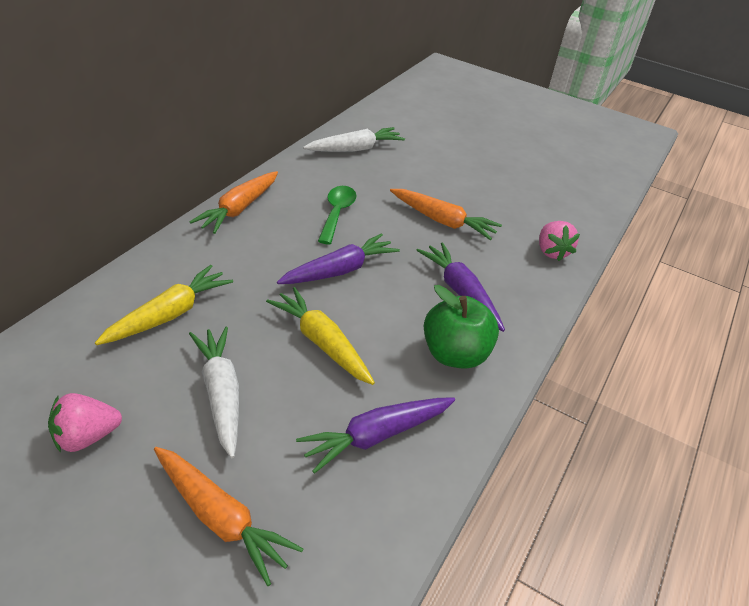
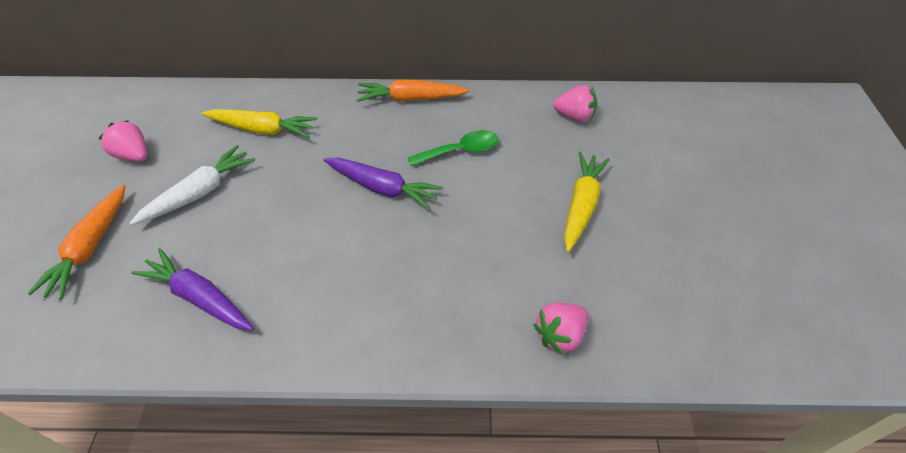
camera: 65 degrees right, 10 degrees up
(321, 342) = (285, 218): yellow carrot -> yellow carrot (581, 205)
(355, 149) = (574, 116): white carrot -> pink strawberry
(443, 221) = (522, 224): orange carrot -> none
(454, 354) = (327, 311): green apple -> none
(460, 292) = (420, 281): purple carrot -> none

